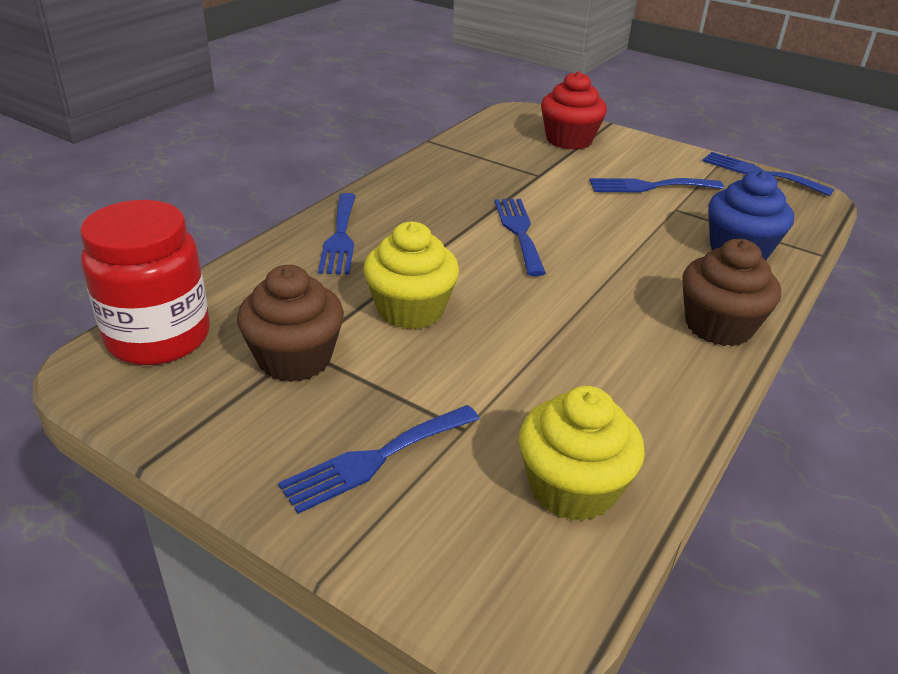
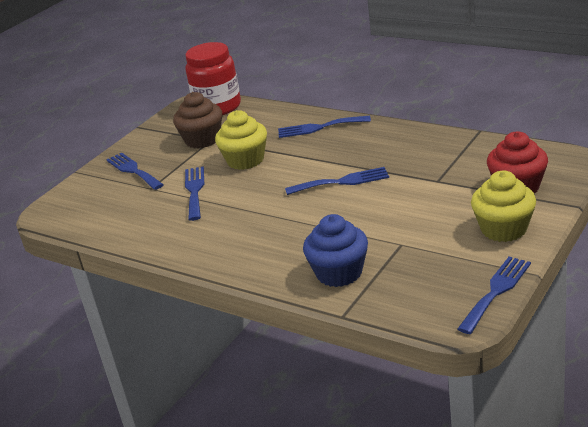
camera: 95 degrees right, 5 degrees down
(572, 488) = (108, 218): yellow cupcake -> yellow cupcake (503, 229)
(649, 186) = (438, 230): blue fork -> blue fork (195, 191)
(718, 326) = (236, 261): brown cupcake -> none

